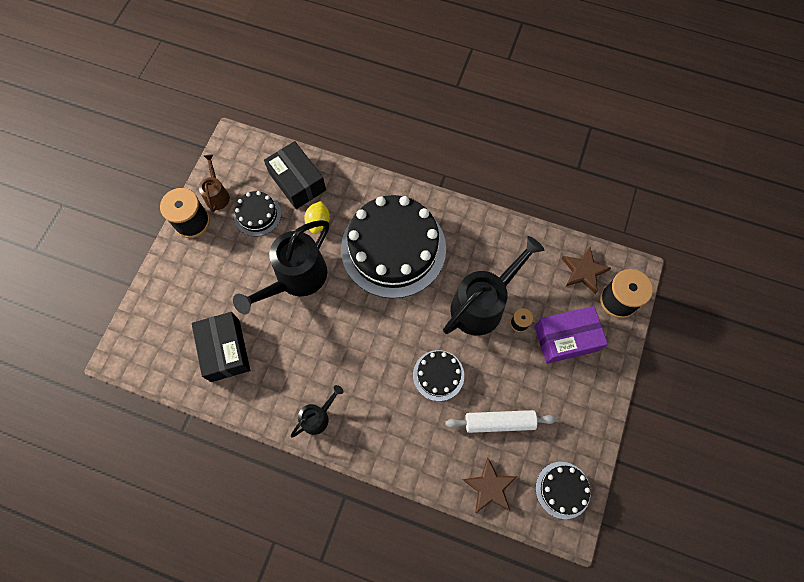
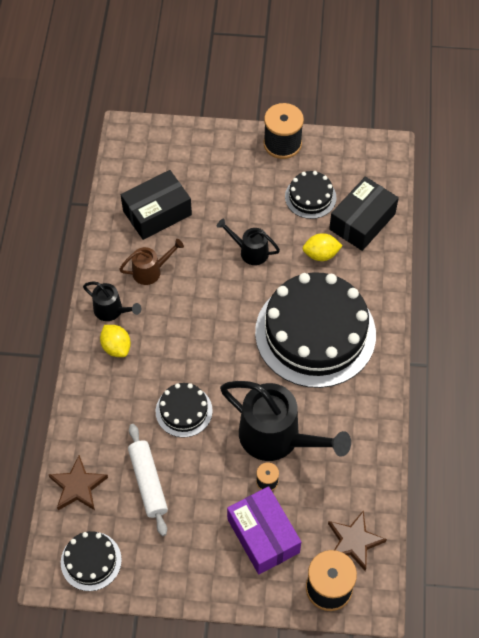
camera: 75 degrees right, 10 degrees down
(217, 194) = (320, 155): brown watering can -> brown watering can (151, 271)
(295, 279) = (249, 251): black watering can -> black watering can, size x0.51
(358, 421) = (116, 347): none -> yellow lemon

